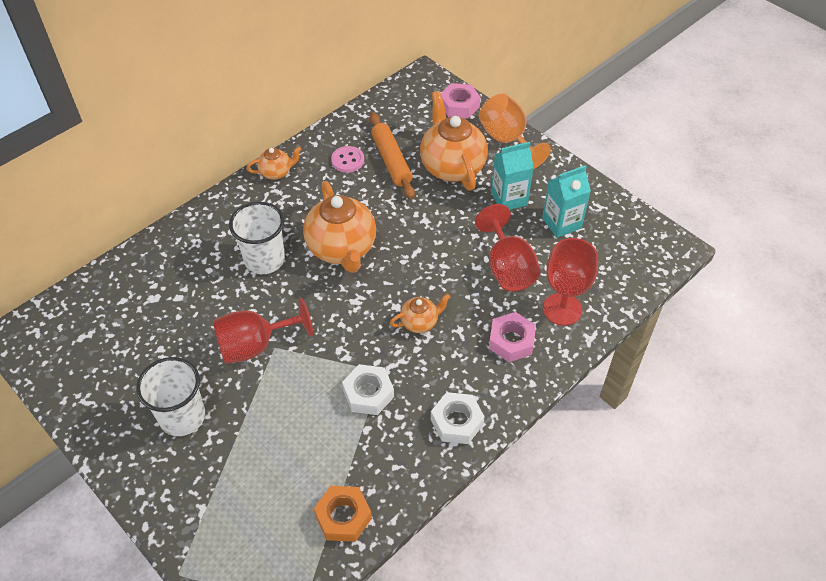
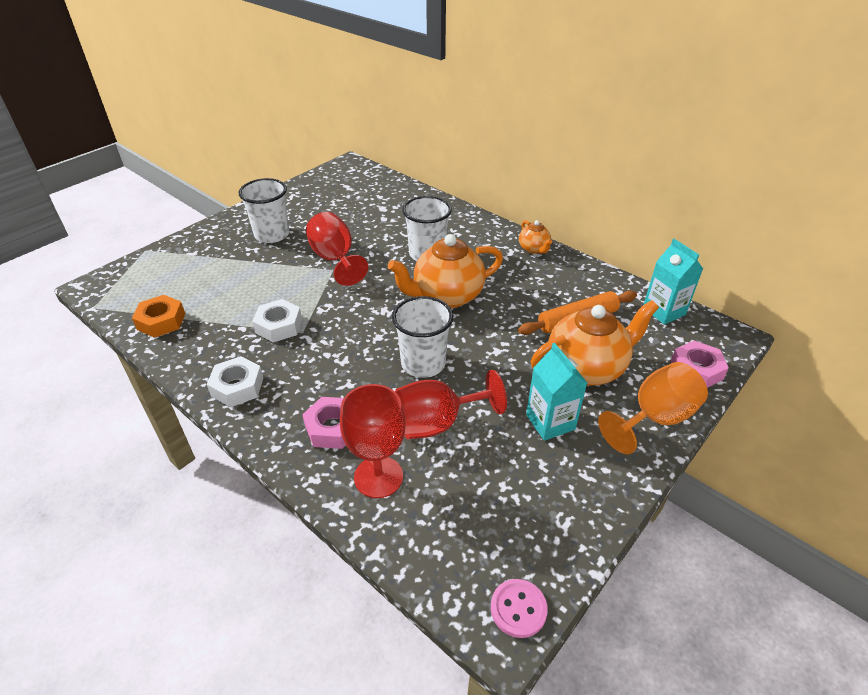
camera: 85 degrees right, 10 degrees down
(347, 160) = (566, 290): pink button -> pink button (518, 609)
(420, 322) = (359, 354): orange teapot -> none
(437, 273) = (423, 363): none -> white cup
(561, 223) = (521, 478): turquoise carton -> turquoise carton (664, 311)

